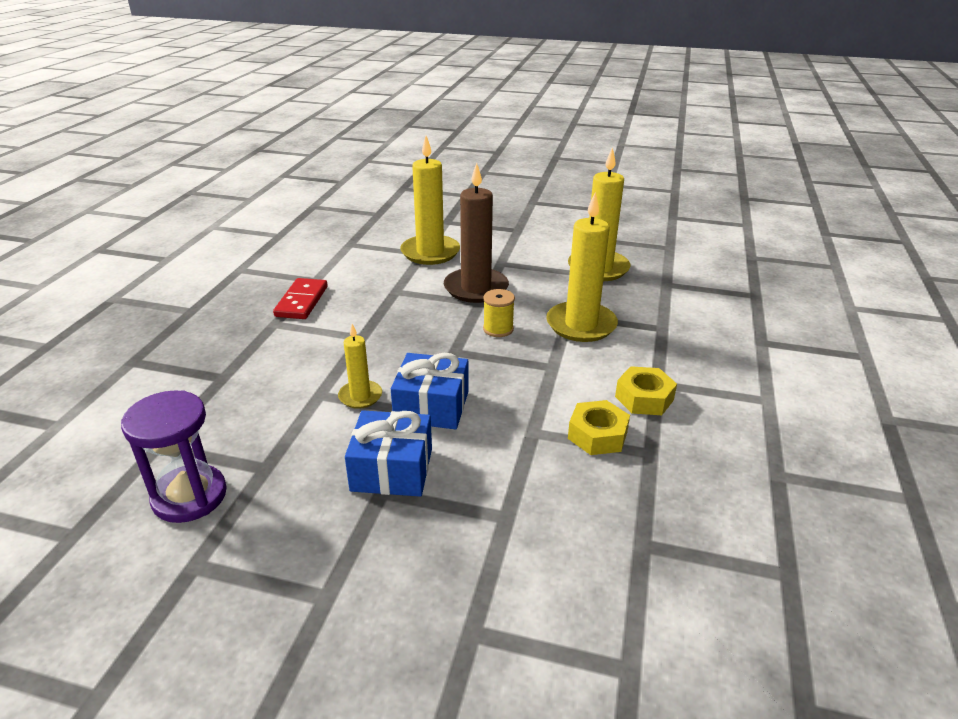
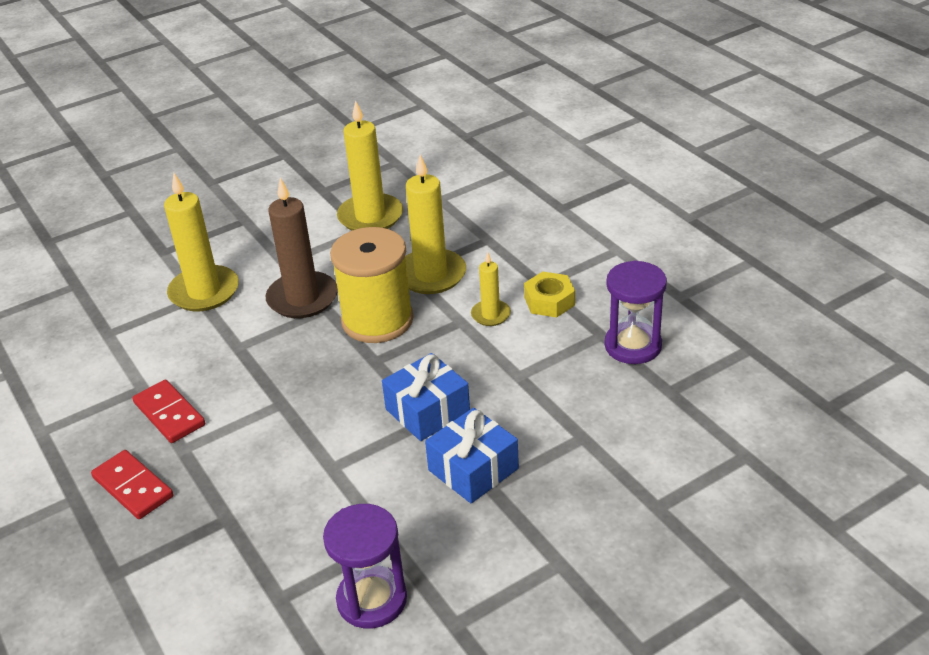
camera: 45 degrees left, 5 degrees up
(219, 325) = (133, 487): none -> red domino
(360, 396) = (365, 444): yellow candle -> yellow candle (490, 315)
(498, 329) = (377, 320): yellow spool -> yellow spool, size x2.27
(597, 435) = (558, 347): yellow nut -> none
(665, 481) = (633, 345): none -> purple hourglass

